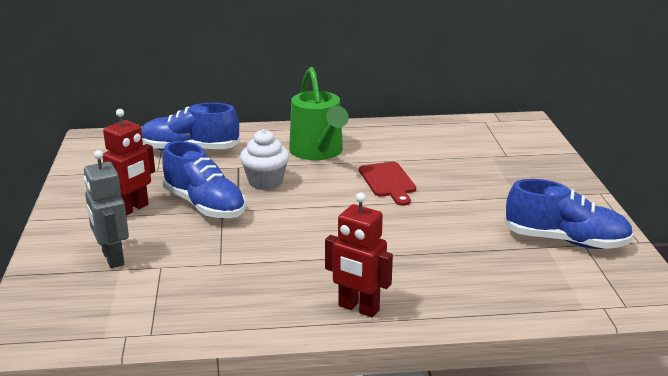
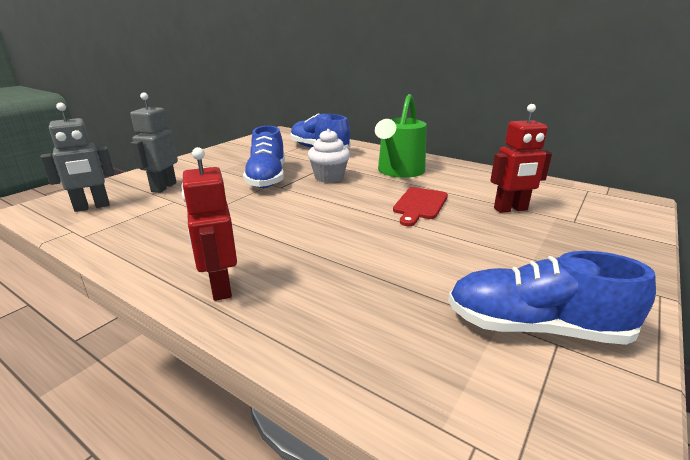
camera: 40 degrees right, 0 degrees up
(83, 309) = (92, 207): none -> grey robot
(132, 209) = (227, 167): red robot -> red robot (510, 209)
(566, 241) = (535, 327): blue shoe -> blue shoe turned 135 degrees clockwise

